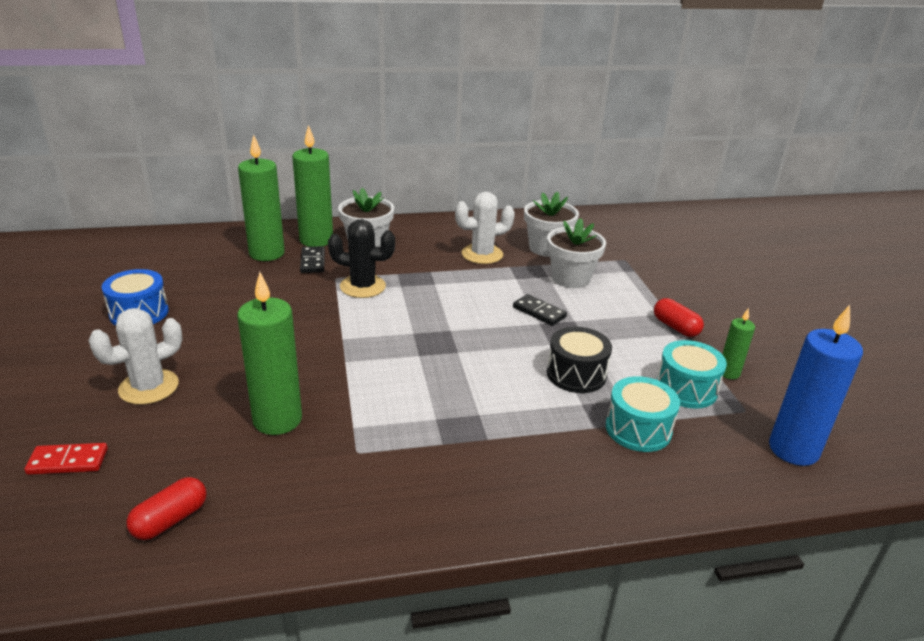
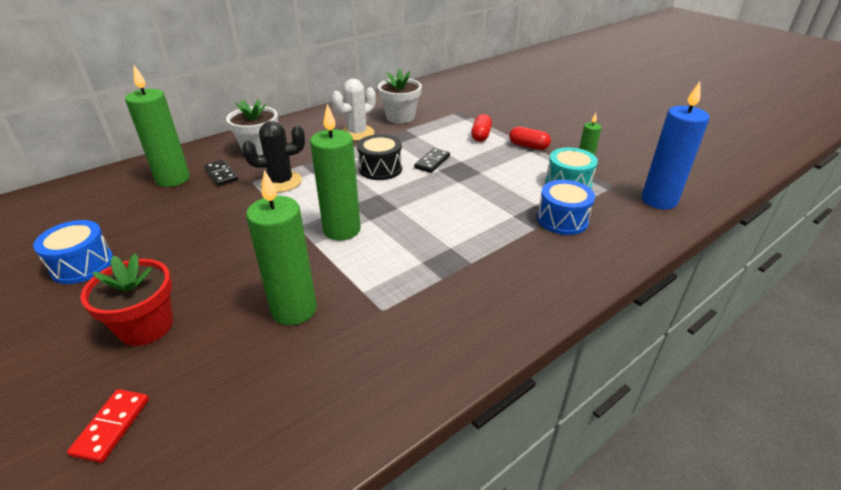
camera: 25 degrees left, 5 degrees up
(68, 461) = (111, 426): red domino -> red domino turned 45 degrees counterclockwise
(149, 387) = (146, 326): white cactus -> red flower pot
(170, 520) = (264, 434): red capsule -> red capsule (481, 135)
(316, 240) = (210, 157): green candle -> green candle (342, 230)
(539, 312) = (432, 162): black domino -> black domino turned 75 degrees counterclockwise
(571, 278) = (434, 133): white flower pot -> none
(576, 374) = (493, 197): black drum -> black drum (380, 169)
(638, 429) = (562, 220): turquoise drum -> blue drum

